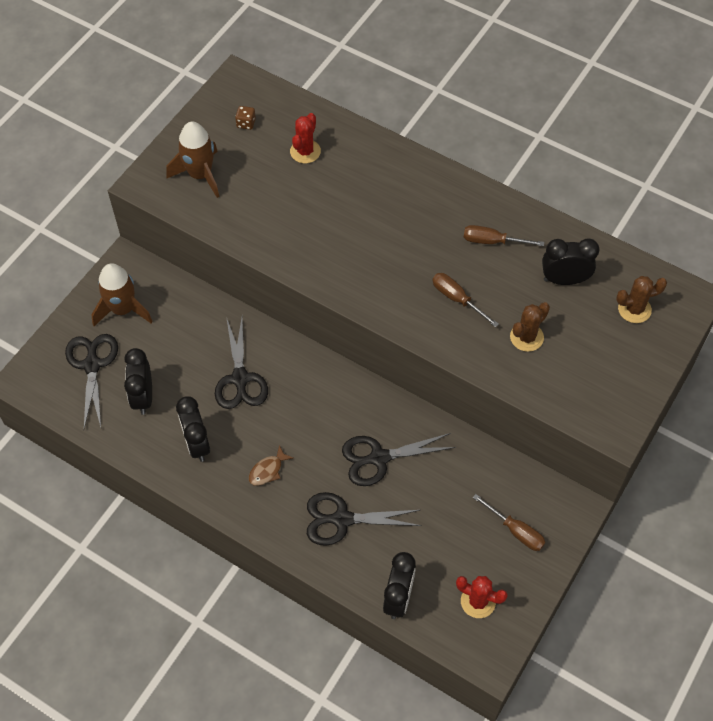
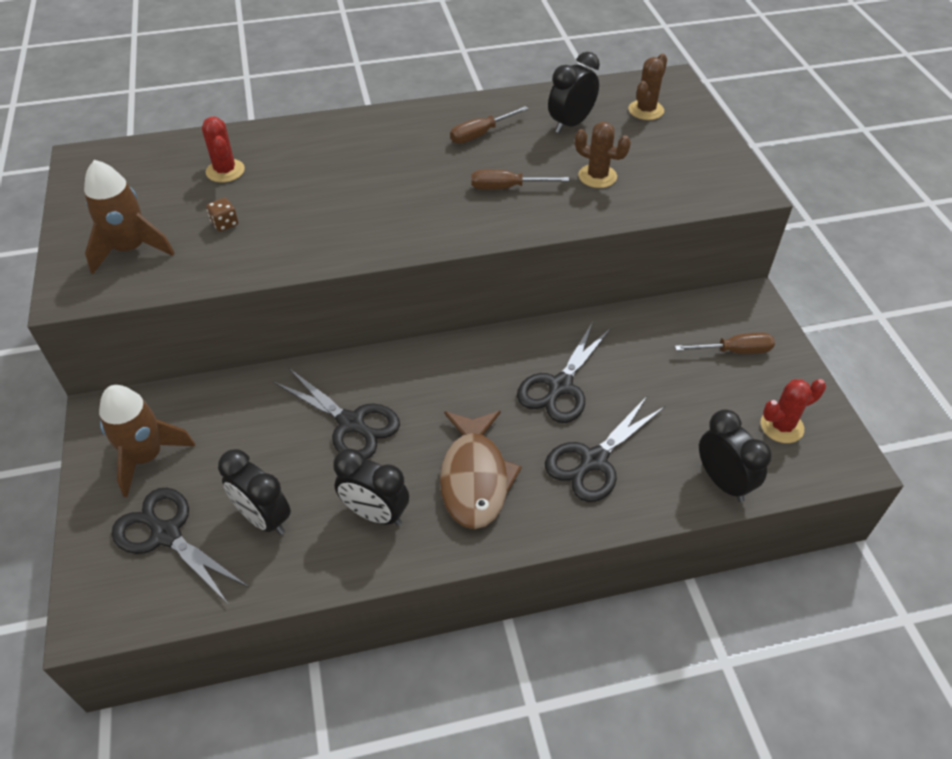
camera: 45 degrees left, 10 degrees down
(246, 123) = (134, 184): brown dice -> brown dice (225, 224)
(268, 470) = (475, 478): brown fish -> brown fish, size x2.12
(526, 337) = (597, 176): brown cactus -> brown cactus turned 60 degrees counterclockwise

